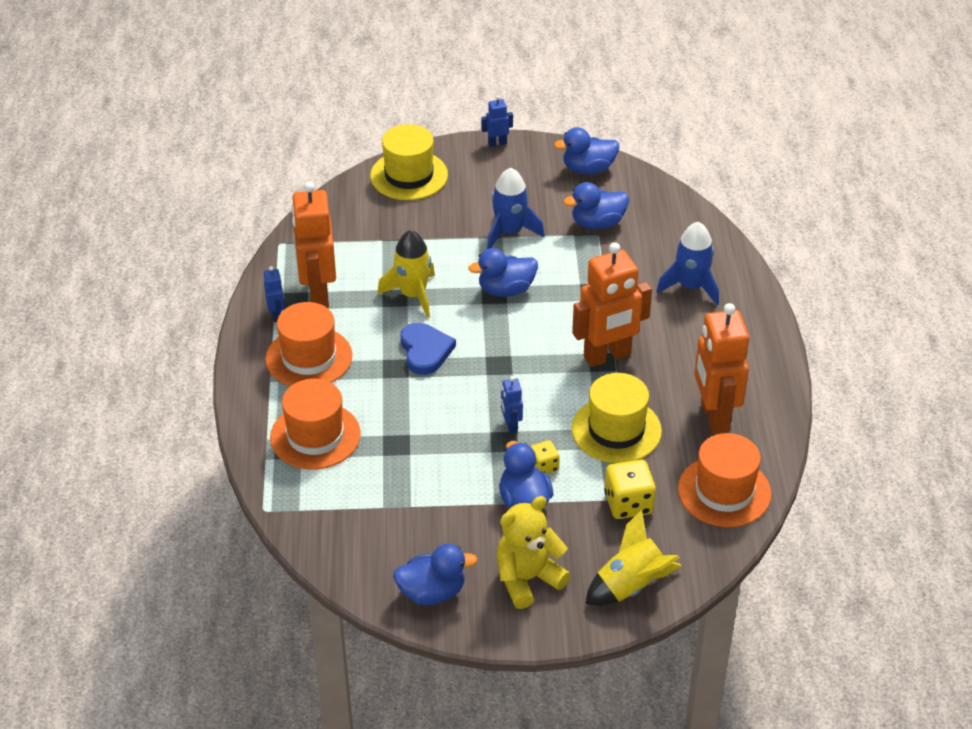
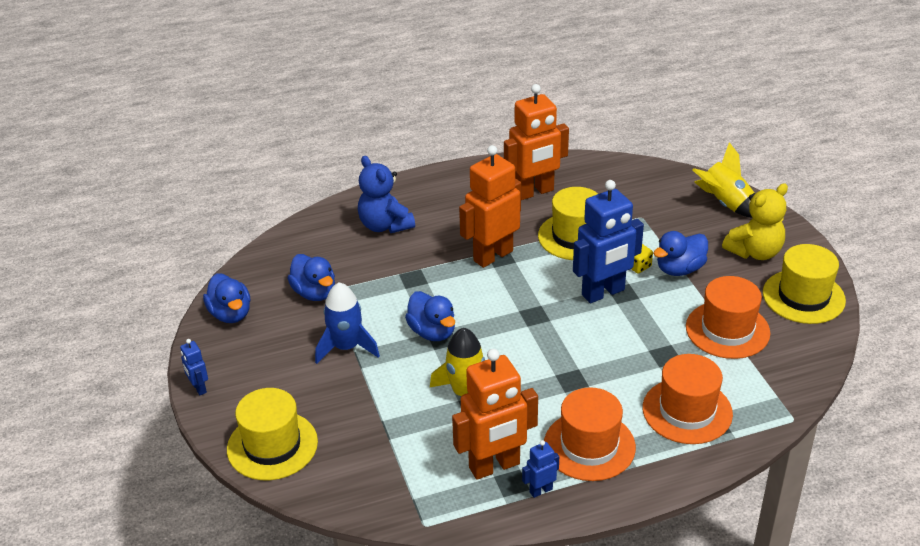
camera: 105 degrees left, 5 degrees down
(425, 351) = (539, 365): blue heart -> none
(432, 592) = (803, 297): blue duck -> yellow hat
(511, 425) = (603, 293): blue robot -> blue robot, size x2.21
(527, 579) = (755, 252): yellow teddy bear -> yellow teddy bear turned 75 degrees counterclockwise
(607, 356) = (492, 256): orange robot -> orange robot turned 90 degrees counterclockwise
(628, 503) = (648, 218): yellow dice -> none
(690, 286) = (385, 225): blue rocket -> blue teddy bear
(724, 491) = (608, 177): orange hat -> orange hat (727, 330)

